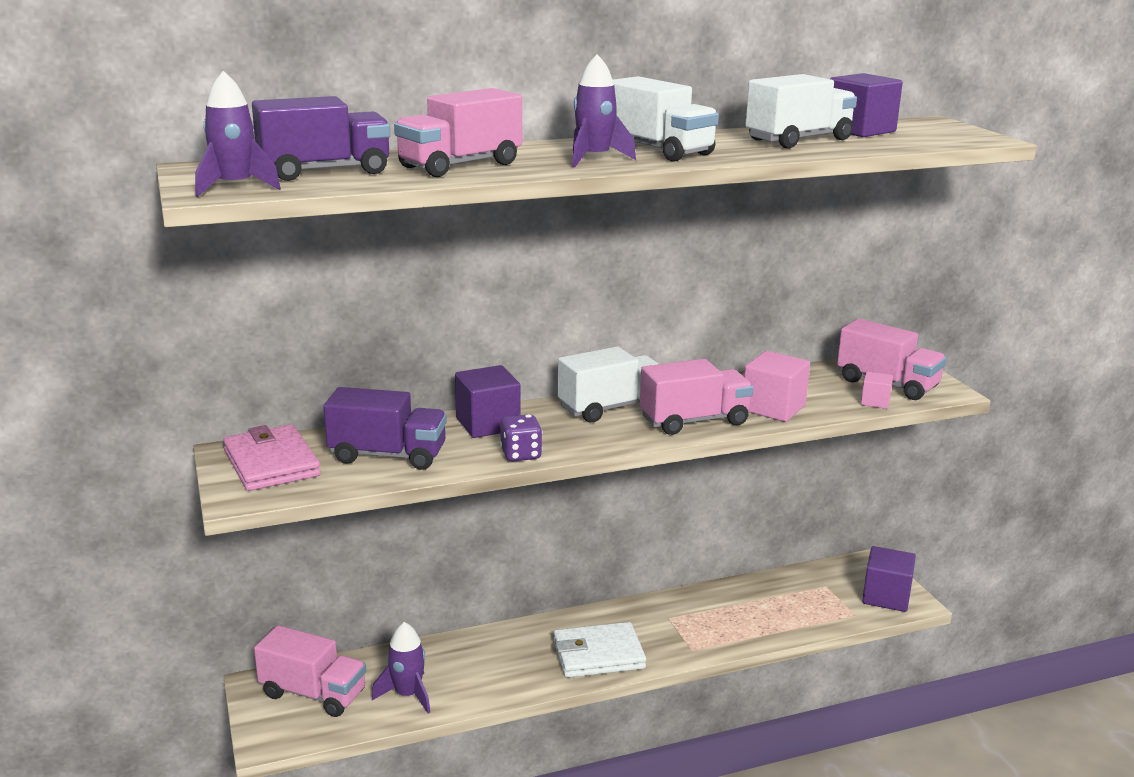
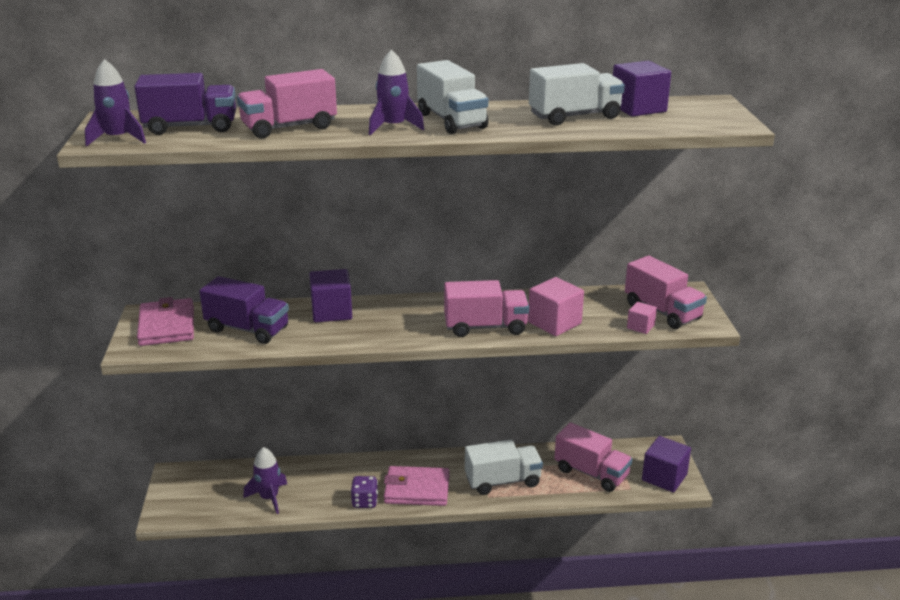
camera: 15 degrees right, 5 degrees up
(313, 694) = (207, 487): pink truck -> pink truck (591, 473)
(521, 454) = (340, 340): purple dice -> purple dice (365, 502)
(598, 654) = (417, 489): white wallet -> pink wallet
(611, 408) = (430, 308): white truck -> white truck (502, 481)

